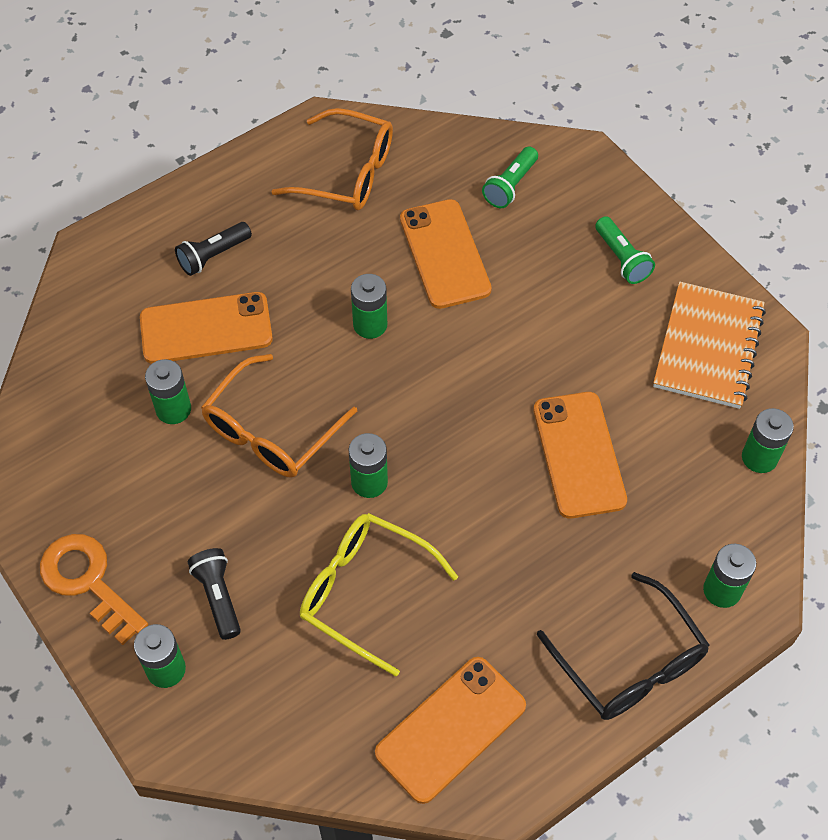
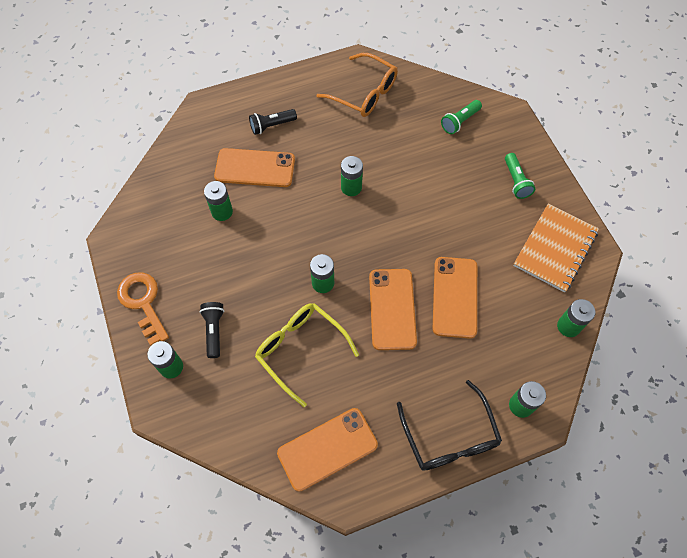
camera: 15 degrees right, 5 degrees up
(271, 431) = (274, 238): orange glasses -> none
(444, 254) = (408, 154): orange phone -> orange phone (392, 309)

